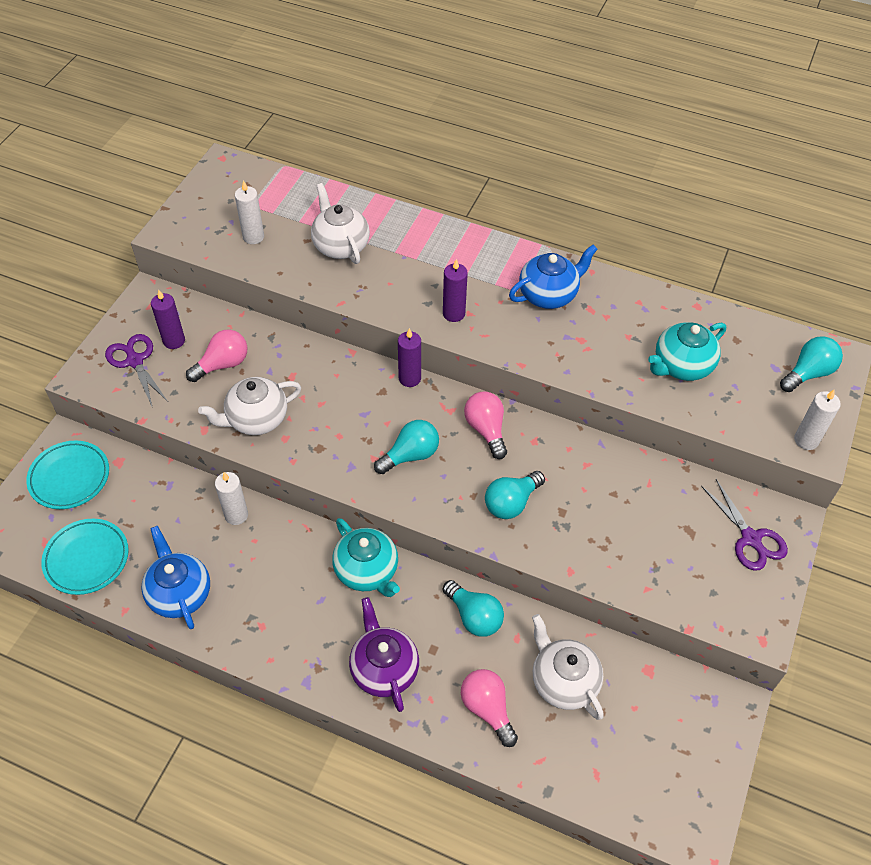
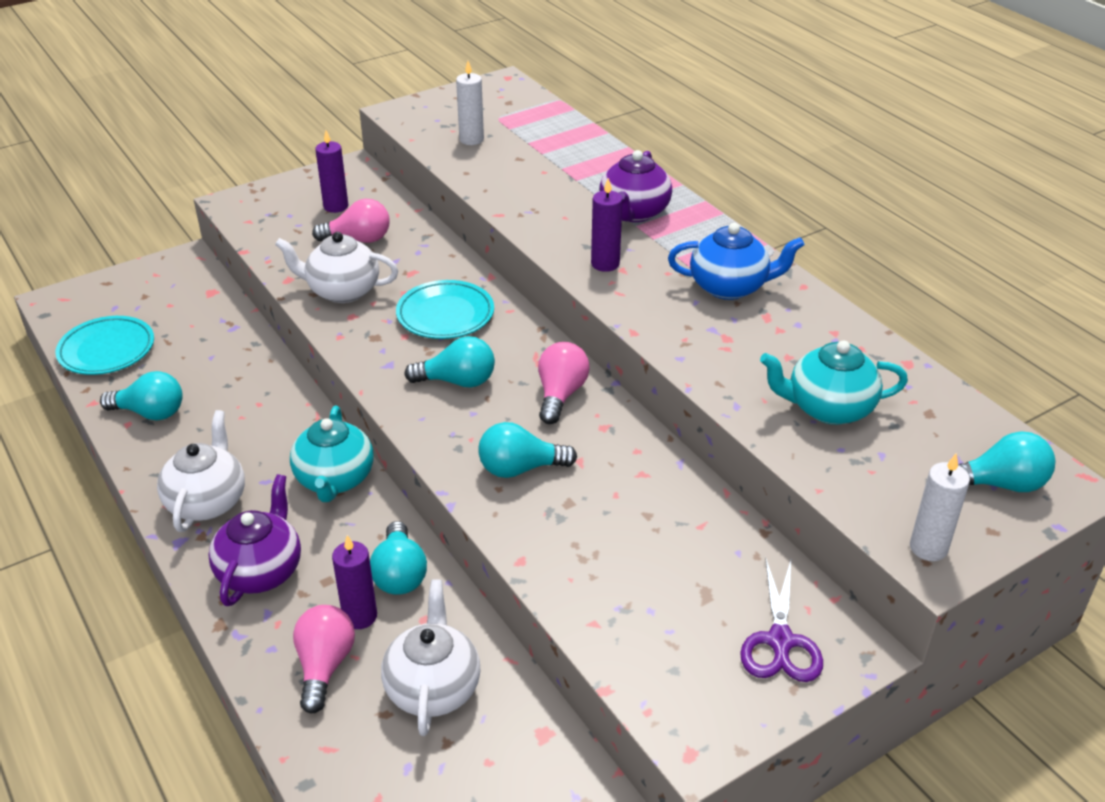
camera: 35 degrees right, 15 degrees down
(69, 477) = (160, 286): turquoise plate -> turquoise plate (445, 315)
(134, 360) = (287, 207): purple scissors -> none
(179, 593) = (150, 413): blue teapot -> turquoise light bulb
(236, 515) = (265, 376): white candle -> none
(340, 245) = (547, 173): white teapot -> white teapot (207, 501)
(409, 378) = (525, 320): purple candle -> purple candle (360, 616)
(433, 256) = (634, 213): none -> purple teapot

